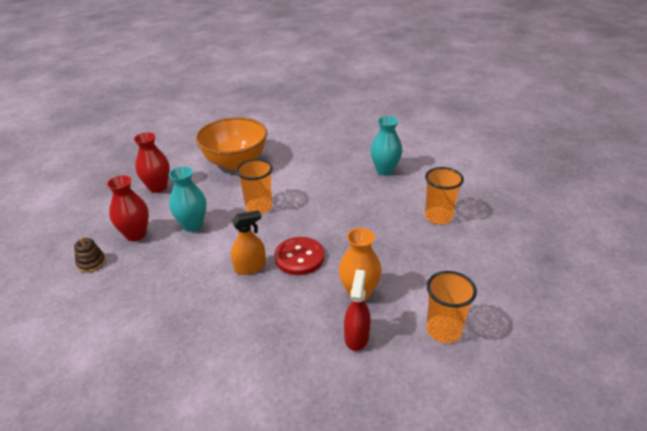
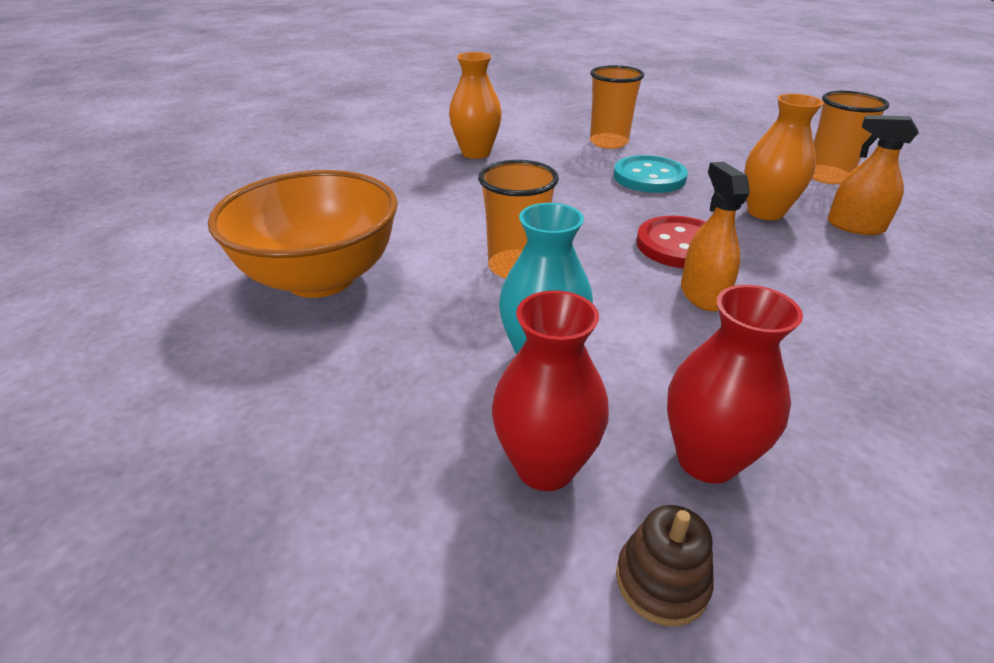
camera: 75 degrees left, 0 degrees up
(158, 187) = (329, 414): red vase -> red vase (707, 459)
(356, 336) = (855, 226): red spray bottle -> orange spray bottle
(385, 170) = (476, 153): turquoise vase -> orange vase
(388, 239) = (649, 177): none -> turquoise button

